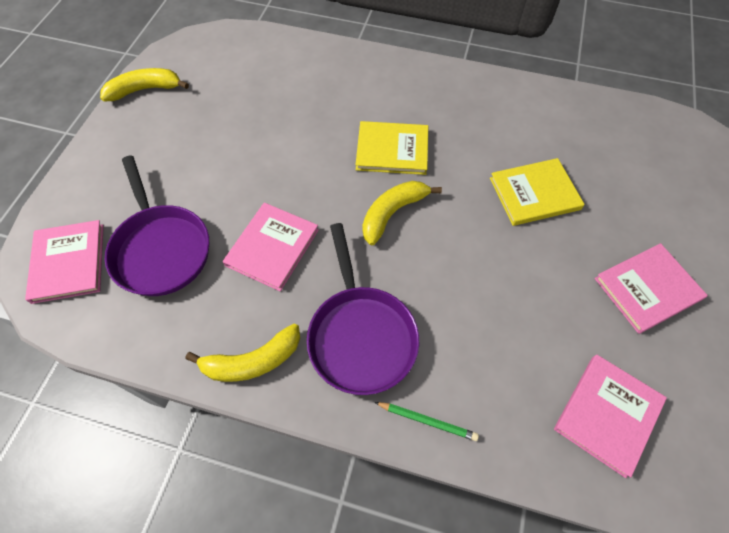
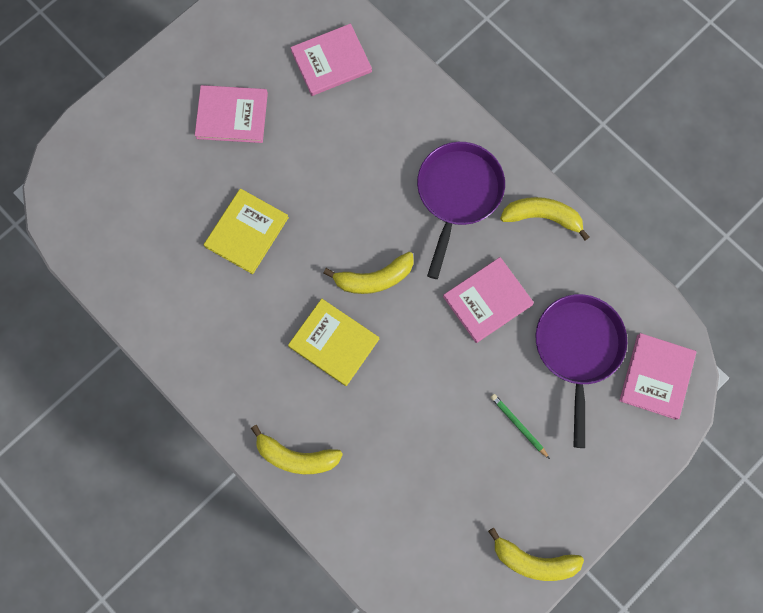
camera: 150 degrees left, 15 degrees up
(367, 71) = (296, 456): none -> yellow banana
(427, 421) = (446, 118): green pencil -> green pencil (518, 425)
(534, 193) = (247, 232): yellow book -> yellow book turned 75 degrees counterclockwise

